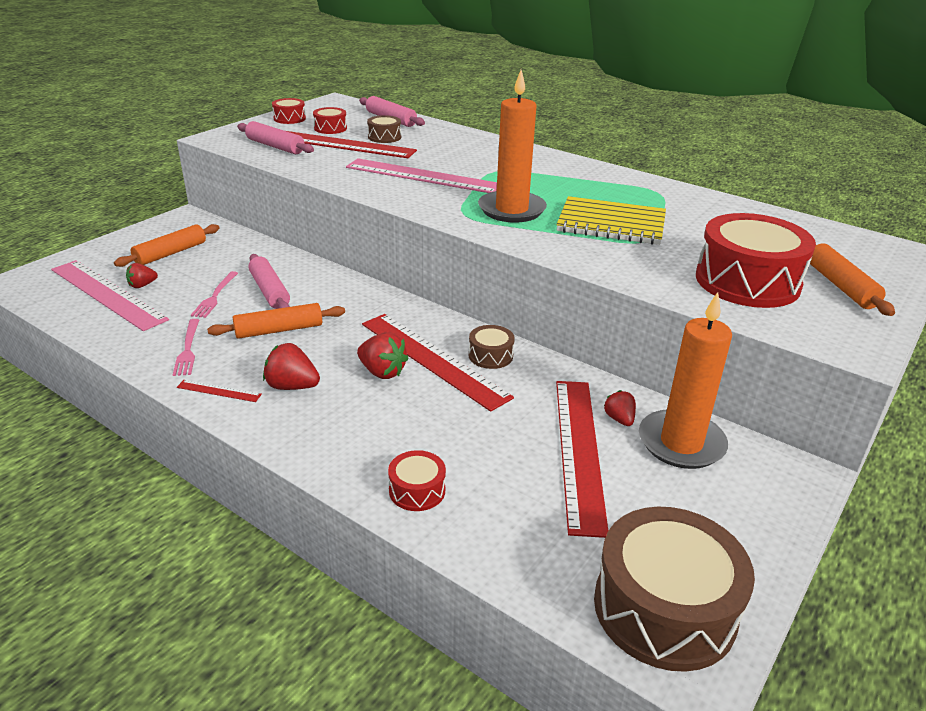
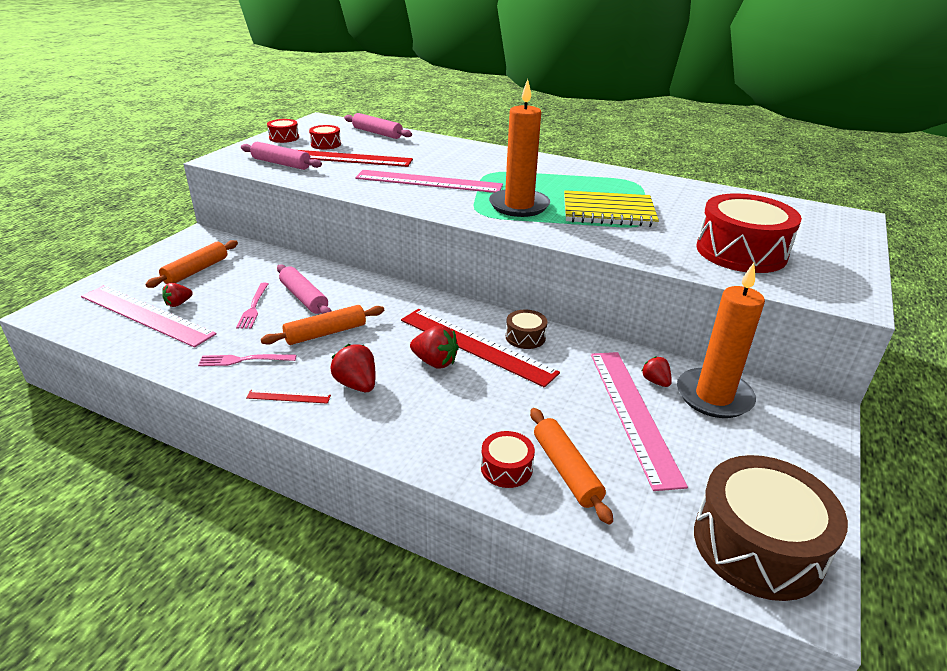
camera: 10 degrees left, 0 degrees up
(188, 349) = (244, 360): pink fork -> pink fork turned 105 degrees clockwise
(292, 386) = (357, 384): red strawberry -> red strawberry turned 45 degrees clockwise
(384, 137) = (378, 149): brown drum -> none
(579, 450) = (632, 413): red ruler -> pink ruler
(840, 286) = (814, 249): orange rolling pin -> orange rolling pin (566, 470)

